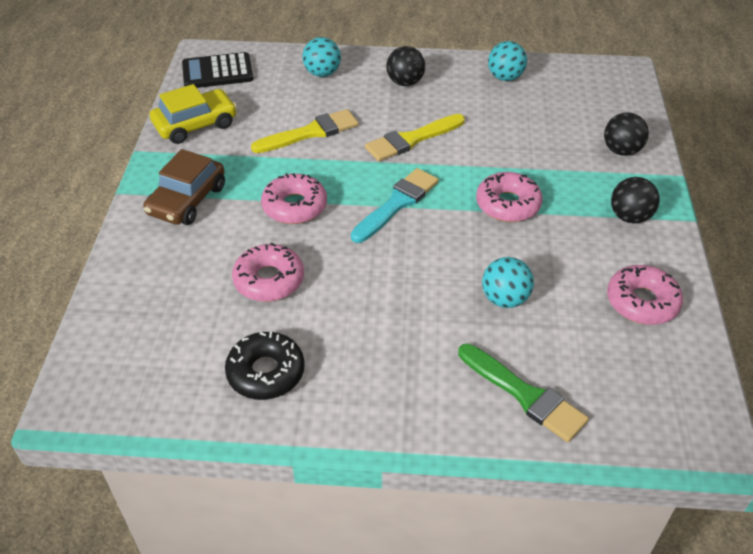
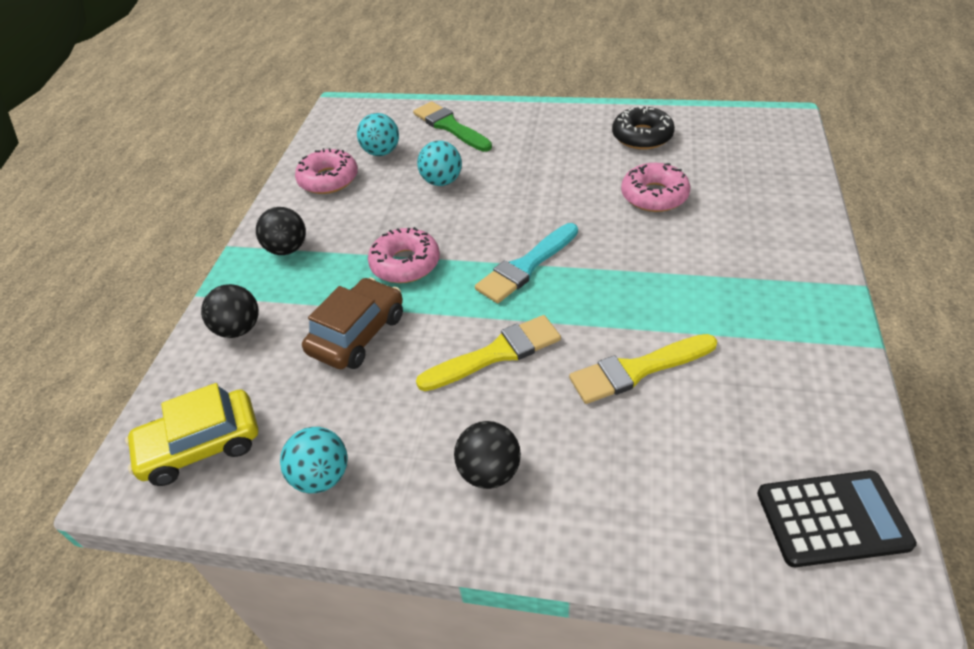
camera: 170 degrees left, 0 degrees up
(187, 200) = (772, 274): brown car -> brown car (358, 334)
(195, 125) = (815, 390): yellow car -> yellow car (201, 445)
(294, 206) = (642, 265): pink donut -> none
(322, 73) = (633, 504): turquoise ball -> turquoise ball (381, 152)

